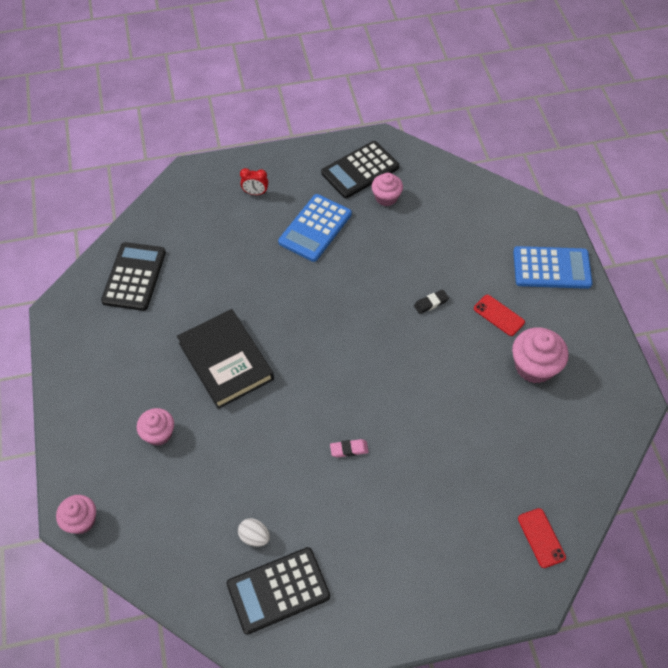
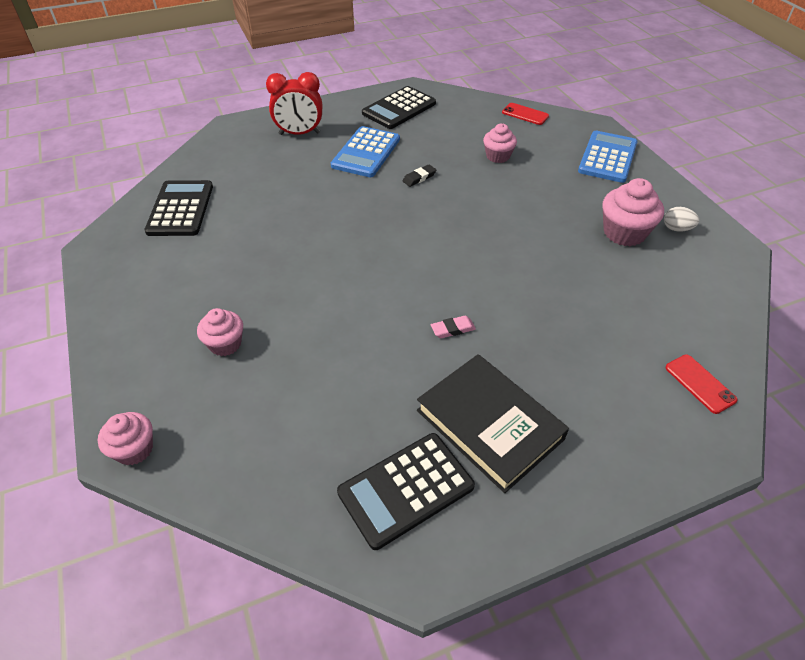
camera: 10 degrees left, 10 degrees down
(226, 361) = (294, 267): black book -> black book (489, 424)
(254, 537) = (362, 433): white egg -> white egg (676, 229)
(255, 193) = (299, 133): red clock -> red clock, size x1.86
(386, 197) = (430, 124): pink cupcake -> pink cupcake (498, 156)
(431, 303) = (500, 195): black eraser -> black eraser (419, 178)
(499, 315) = (571, 197): red phone -> red phone (525, 114)
(551, 268) = (607, 157): blue calculator -> blue calculator turned 60 degrees counterclockwise

